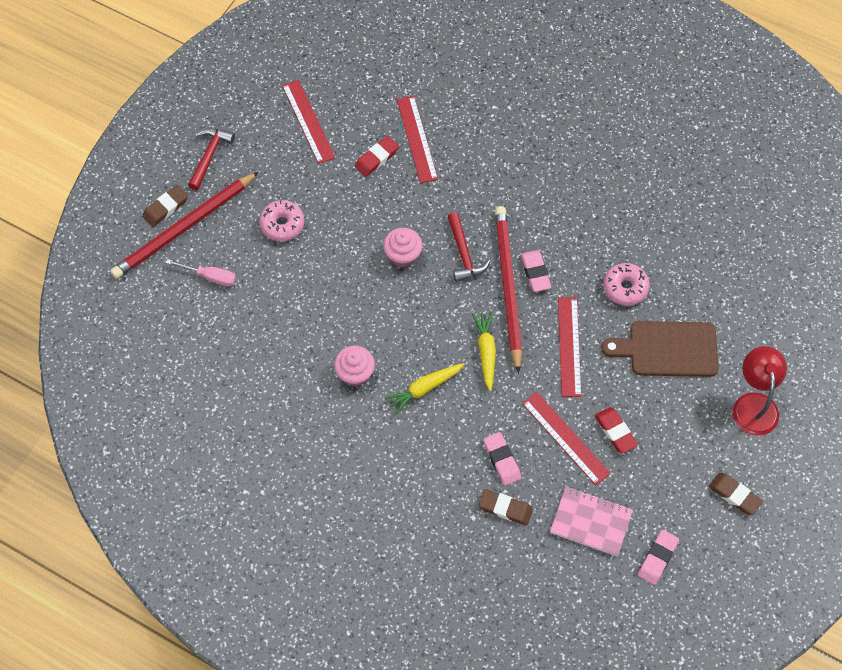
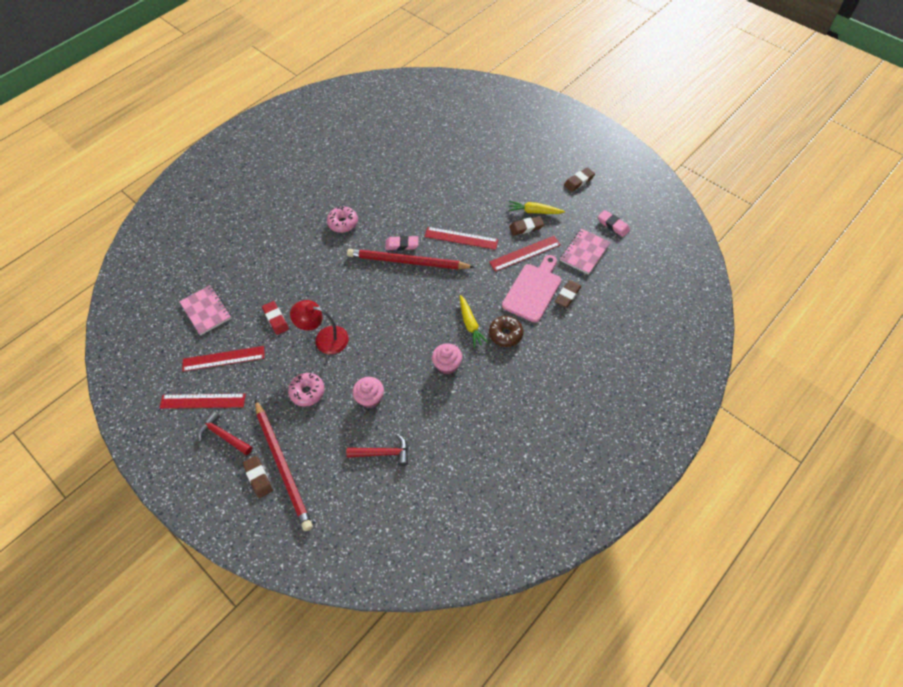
camera: 75 degrees left, 5 degrees down
(210, 276) = (335, 452): pink screwdriver -> none
(370, 79) = (206, 311): none -> pink notebook
(403, 255) = (362, 317): pink cupcake -> pink cupcake (370, 398)
(417, 139) = (270, 291): red ruler -> red ruler (203, 401)
(419, 436) = (505, 334): none -> brown donut
(463, 254) = (374, 281): red hammer -> red hammer (383, 453)
(486, 352) = (452, 283): yellow carrot -> yellow carrot (534, 211)
(502, 460) = (533, 290): pink eraser -> pink cutting board
(615, 431) = (526, 227): red eraser -> brown eraser
(625, 288) = (428, 201): pink donut -> pink donut (343, 223)
(668, 349) = (477, 190): brown cutting board -> none
(754, 404) = (523, 159): red lamp -> red lamp (324, 338)

